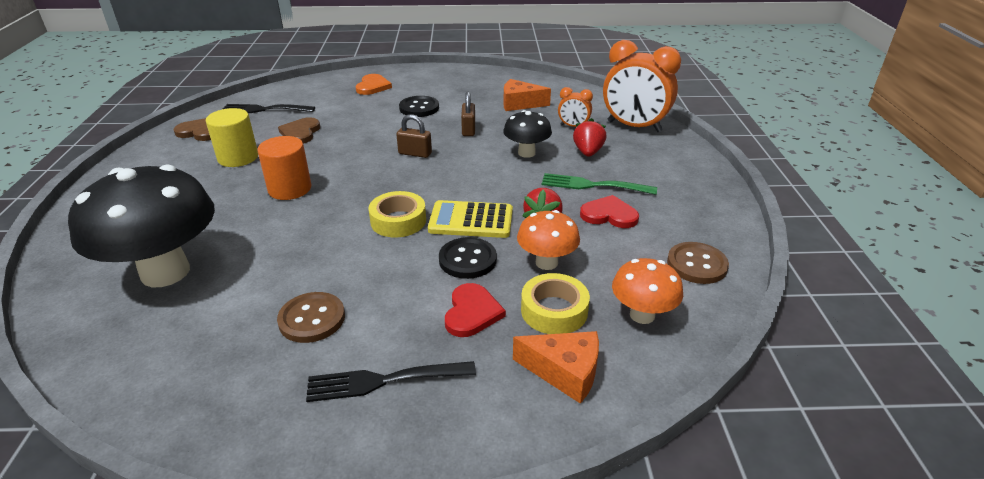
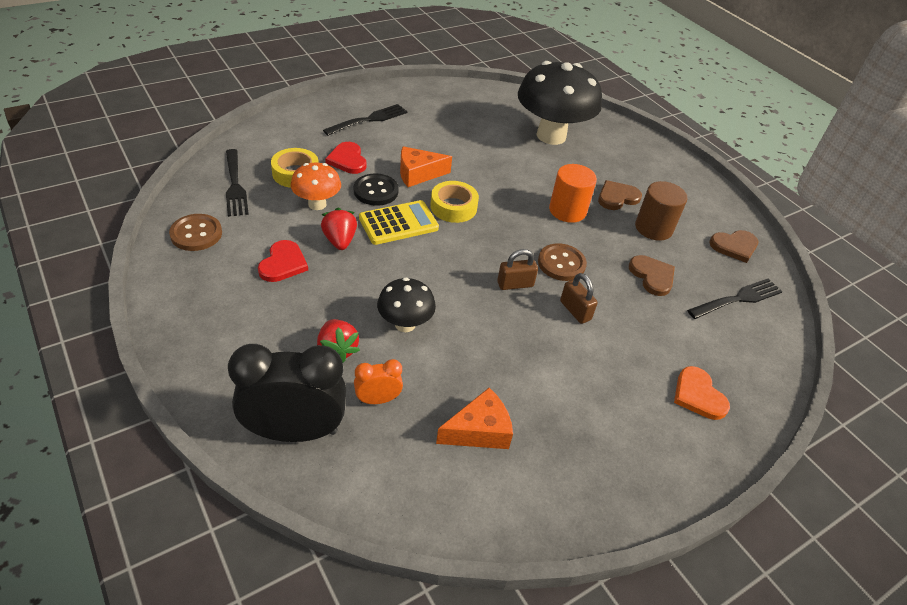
camera: 145 degrees right, 10 degrees up
(222, 187) = (617, 197): none -> brown heart
(238, 158) = (653, 228): yellow cylinder -> brown cylinder
(312, 319) = (436, 135): brown button -> brown button (561, 263)
(419, 108) = (591, 366): black button -> none
(468, 130) = (497, 343): brown padlock -> brown padlock (575, 310)
(564, 372) = (275, 144): orange cheese -> orange cheese (418, 174)
(593, 185) = (311, 297): green fork -> none
(609, 215) = (283, 263): red heart -> red heart turned 60 degrees counterclockwise
(634, 127) = (295, 431): orange clock -> black clock
(642, 315) = (235, 185): orange mushroom -> black fork

